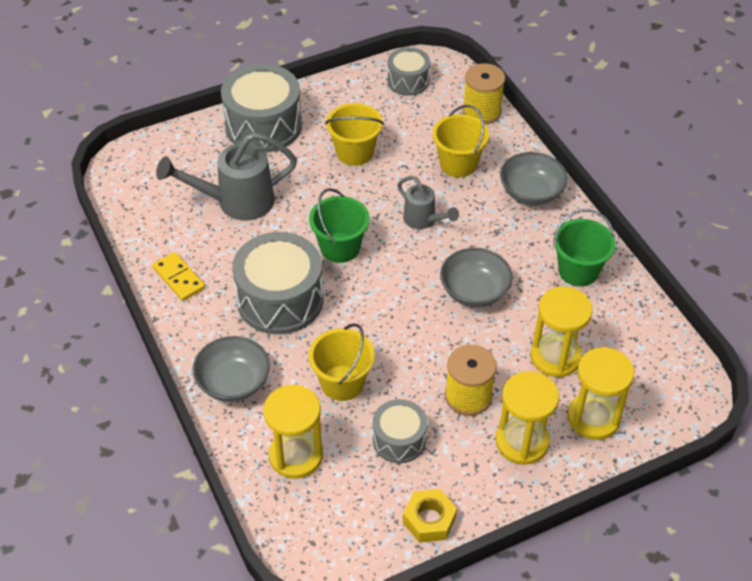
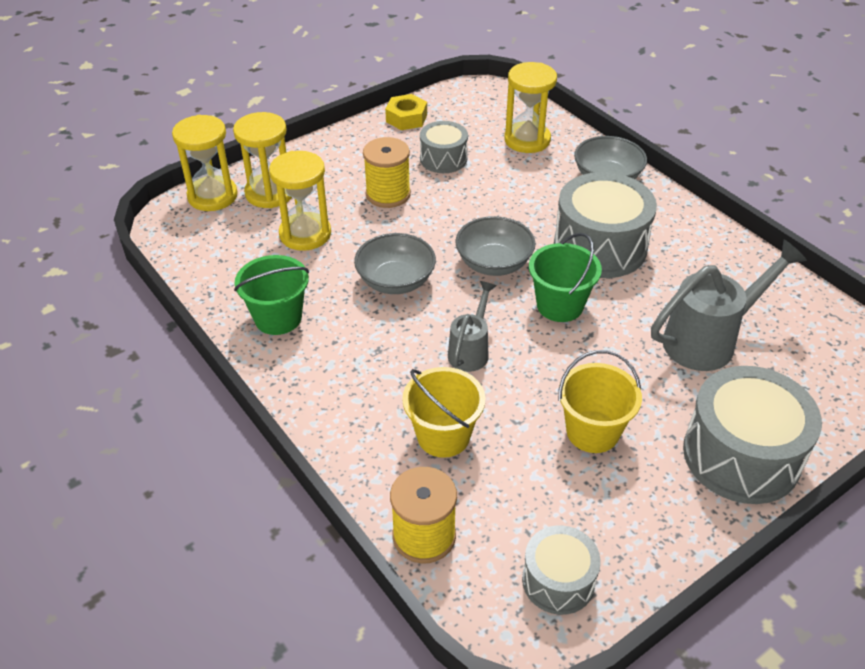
camera: 170 degrees right, 5 degrees down
(178, 278) = (716, 252): yellow domino -> none
(342, 383) = (508, 189): yellow bucket -> none
(424, 220) = (471, 350): grey watering can -> grey watering can turned 75 degrees clockwise
(522, 442) = (335, 170): yellow hourglass -> yellow hourglass (212, 196)
(531, 193) = (338, 407): grey bowl -> grey bowl (494, 263)

